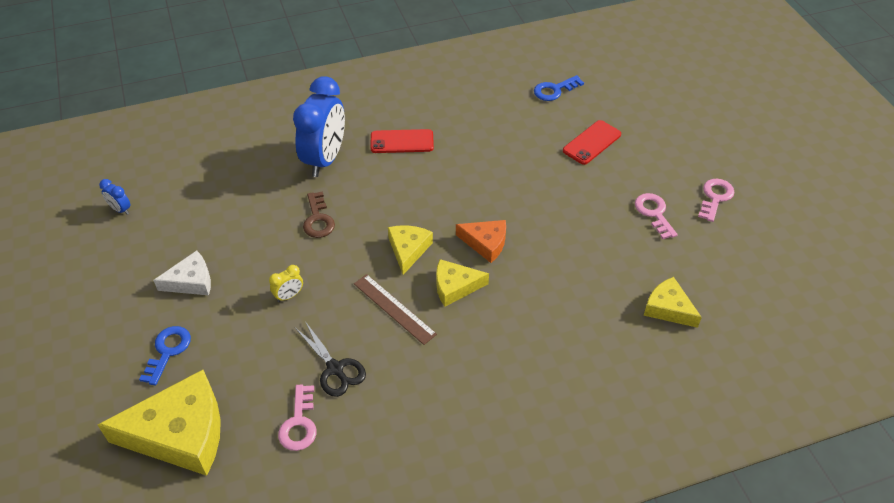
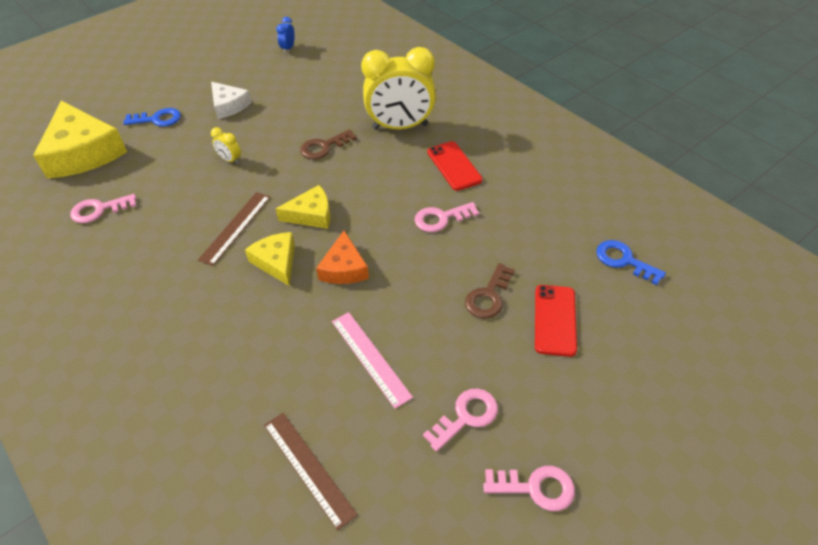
camera: 70 degrees right, 0 degrees up
(325, 159) = (400, 127): blue clock -> yellow clock
(335, 369) = (158, 212): black scissors -> none
(460, 169) = (441, 218): none -> pink key
(555, 168) = (488, 296): none -> brown key
(585, 250) = (370, 358): none -> pink ruler
(591, 142) = (555, 320): red phone -> red phone turned 75 degrees clockwise
(668, 308) = (308, 468): yellow cheese -> brown ruler

